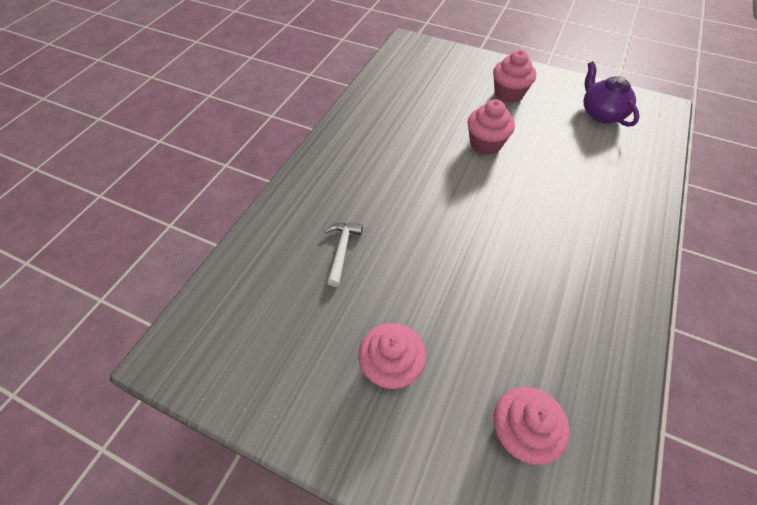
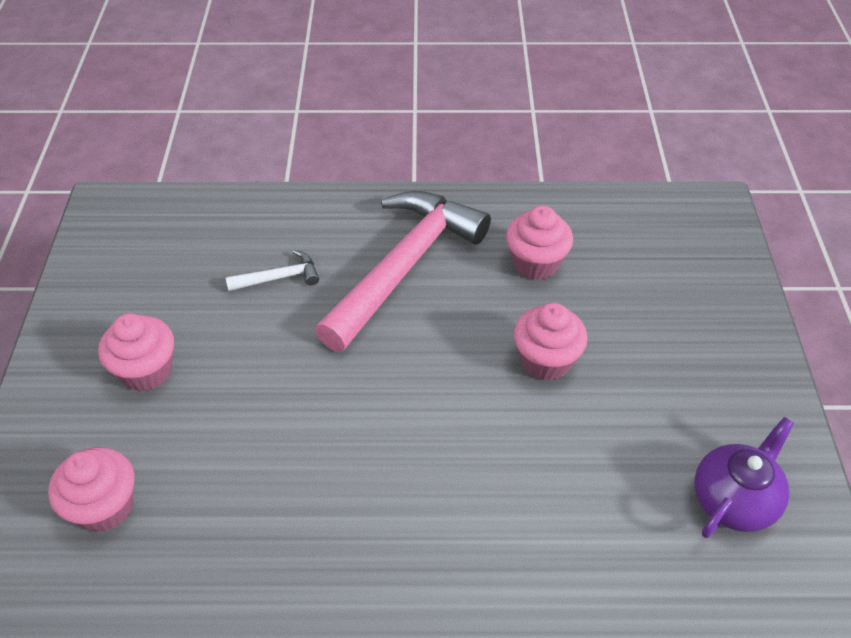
camera: 65 degrees right, 5 degrees down
(374, 179) = (404, 266): none -> pink hammer
(508, 94) = (685, 359): pink cupcake -> pink cupcake (536, 263)

